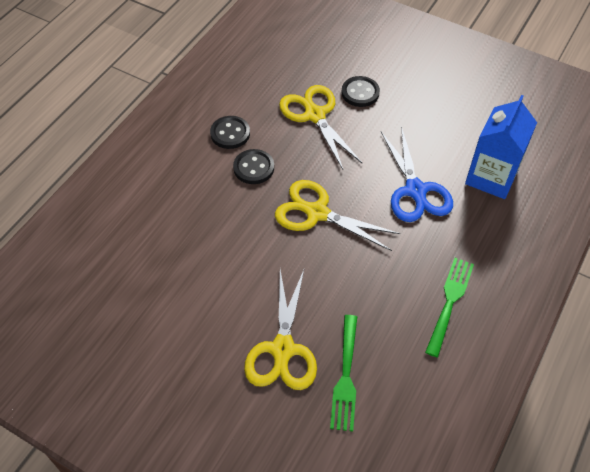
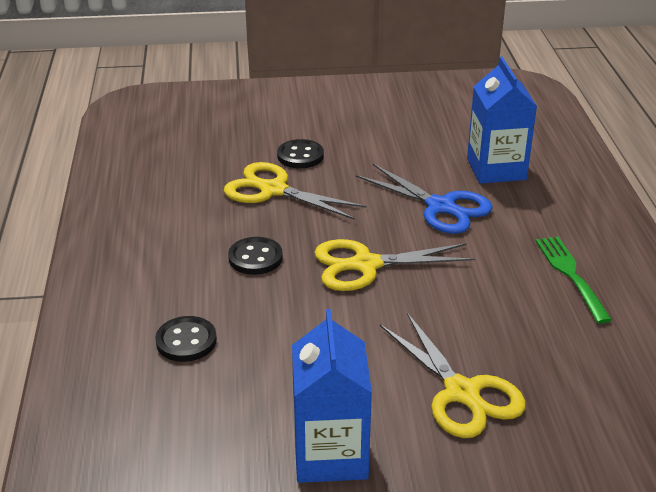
camera: 35 degrees left, 20 degrees down
(167, 343) = (330, 454): none -> blue carton
(230, 133) = (196, 241): black button -> black button (186, 341)
(345, 375) = (547, 380): green fork -> none

